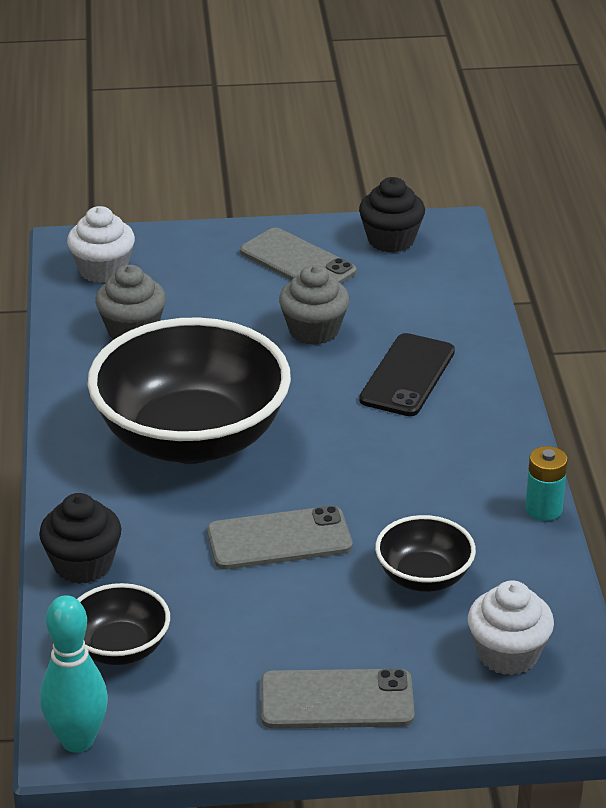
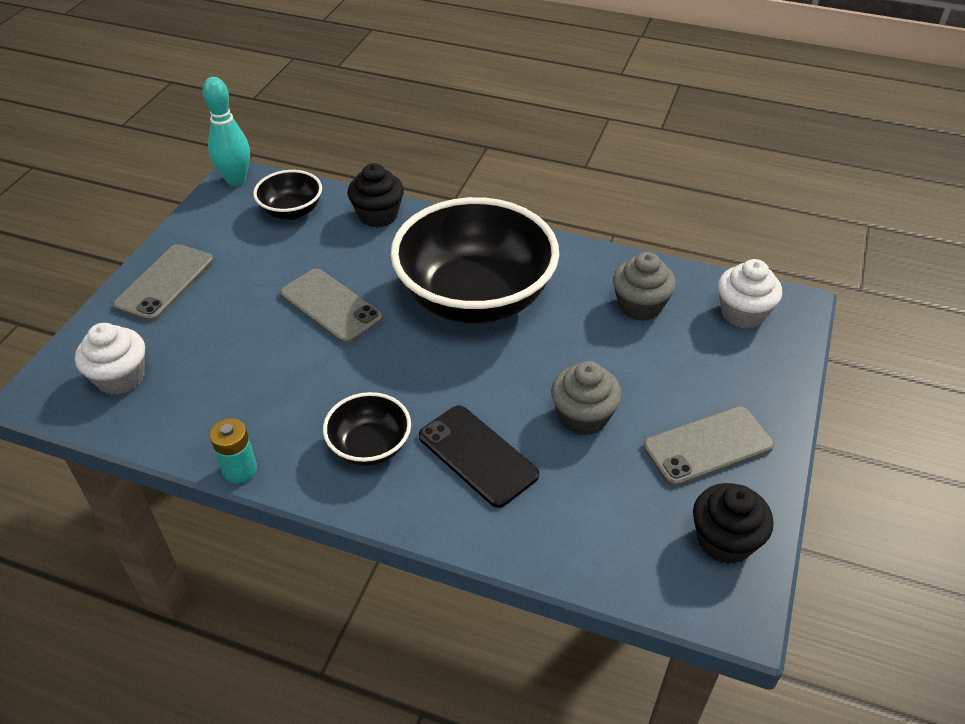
camera: 115 degrees right, 10 degrees up
(279, 539) = (330, 306): grey phone -> grey phone turned 60 degrees counterclockwise
(424, 577) = (230, 365): black bowl -> black bowl (370, 446)

